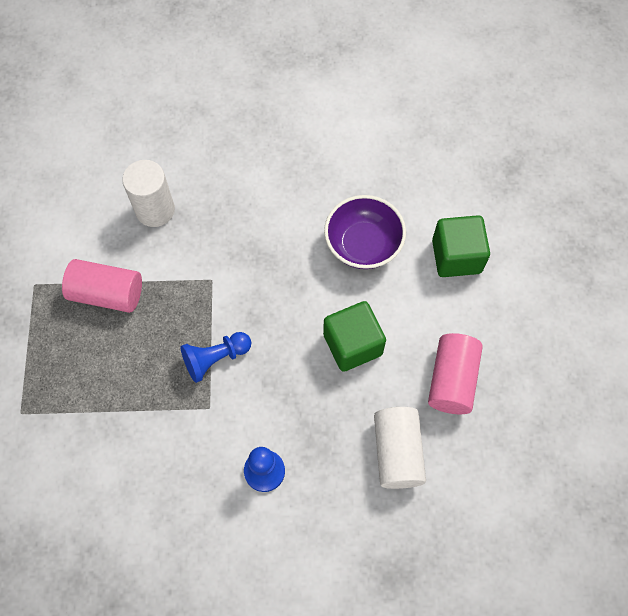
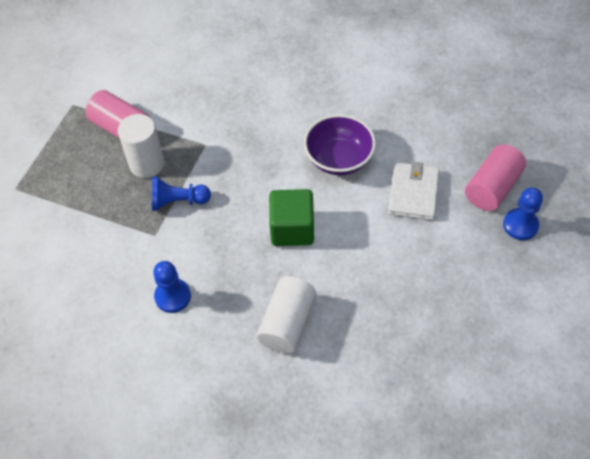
camera: 25 degrees right, 10 degrees down
(155, 210) = (188, 82): white cylinder -> white cylinder (147, 164)
(452, 380) = (362, 285): pink cylinder -> pink cylinder (492, 188)
(456, 256) = (413, 193): green cube -> white wallet
(575, 253) = (520, 225): none -> blue pawn

